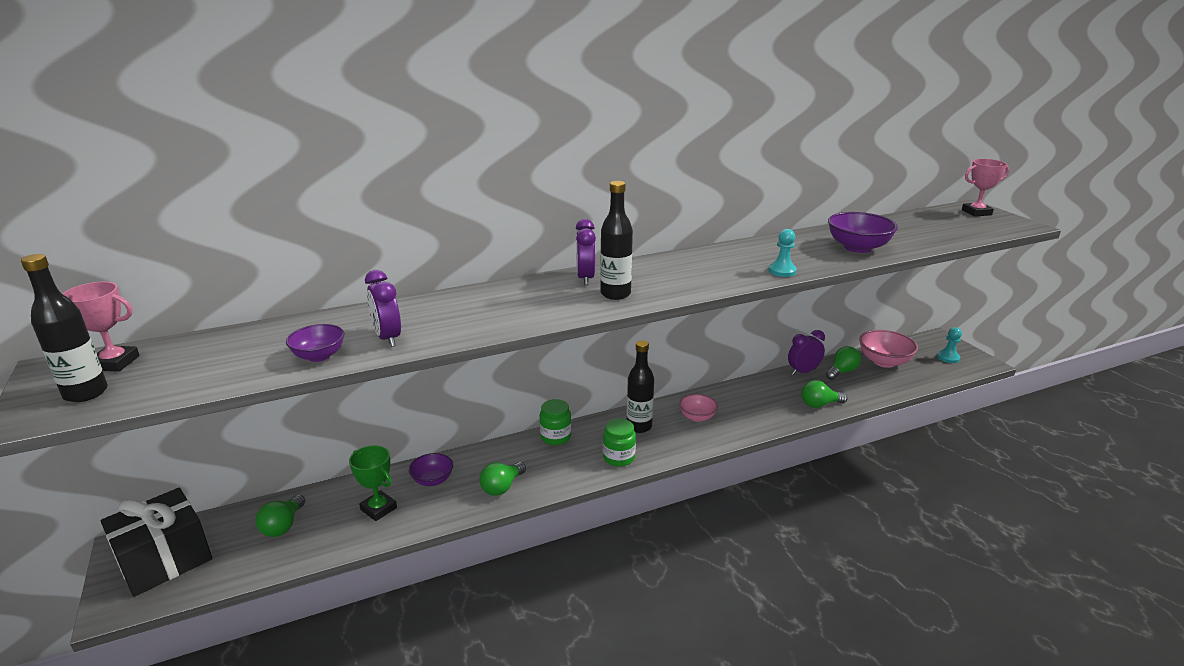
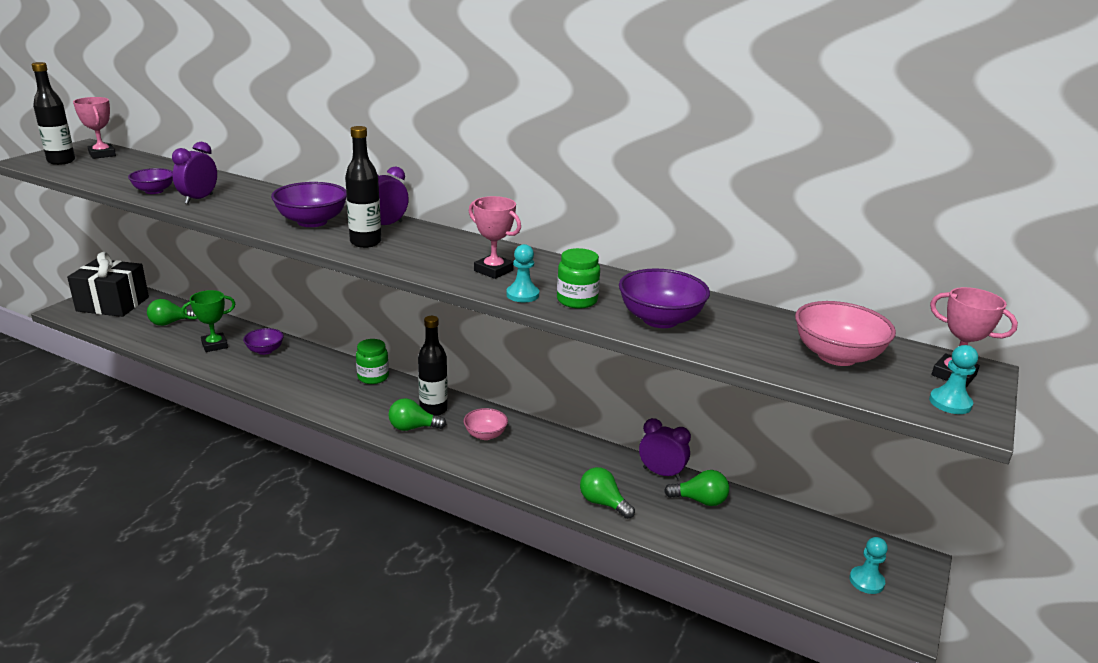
camera: 50 degrees right, 0 degrees up
(378, 509) = (214, 345): green trophy -> green trophy turned 60 degrees clockwise
(502, 487) = (281, 380): green light bulb -> green light bulb (413, 427)
(535, 302) = (312, 222): none -> purple bowl
(618, 457) = (373, 416): green jar -> green jar (577, 300)
(728, 268) = (493, 270): none -> pink trophy
(884, 362) = (772, 527): pink bowl -> pink bowl (837, 356)
(1007, 223) = (950, 403): none -> turquoise pawn

